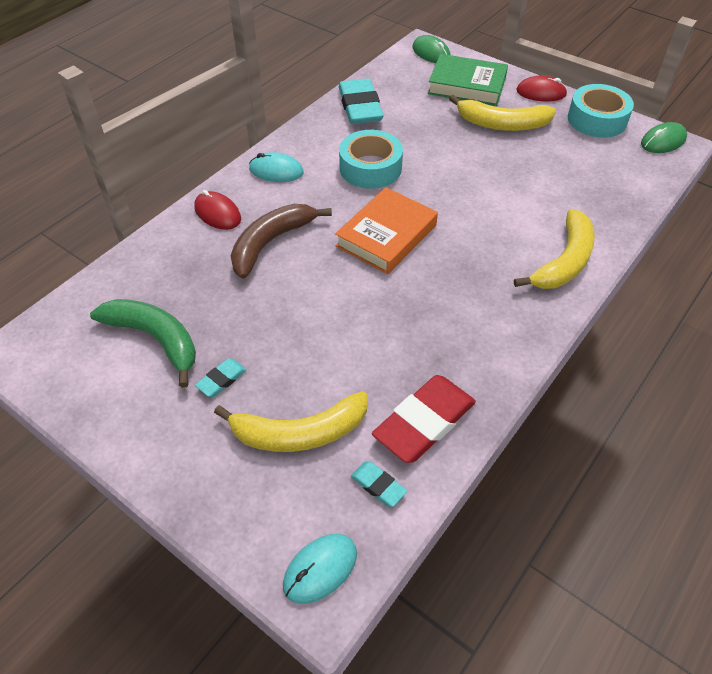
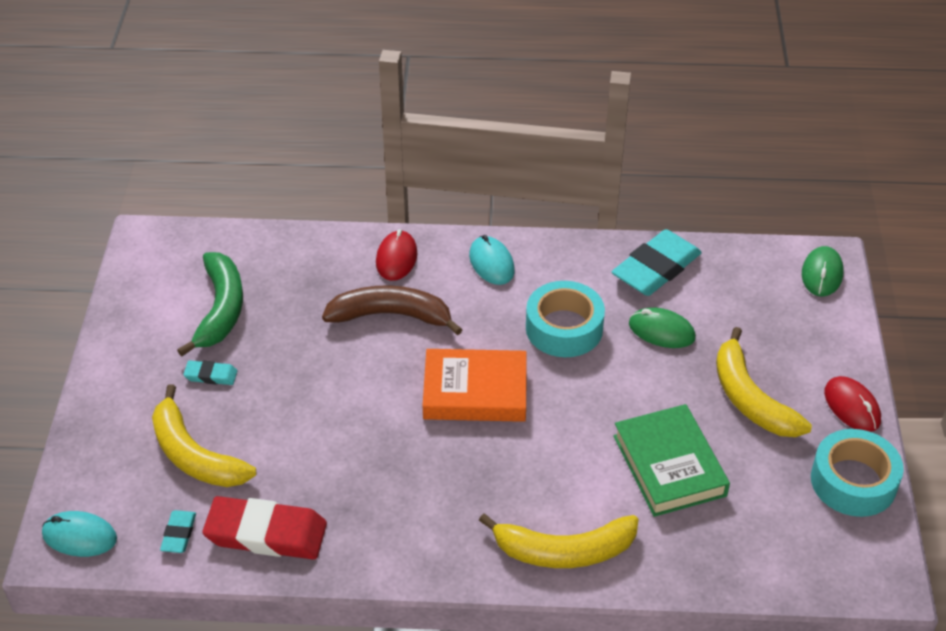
camera: 55 degrees right, 5 degrees down
(467, 85) = (792, 335): green book -> green book (669, 465)
(663, 141) = (877, 563): green mouse -> green mouse (661, 331)

